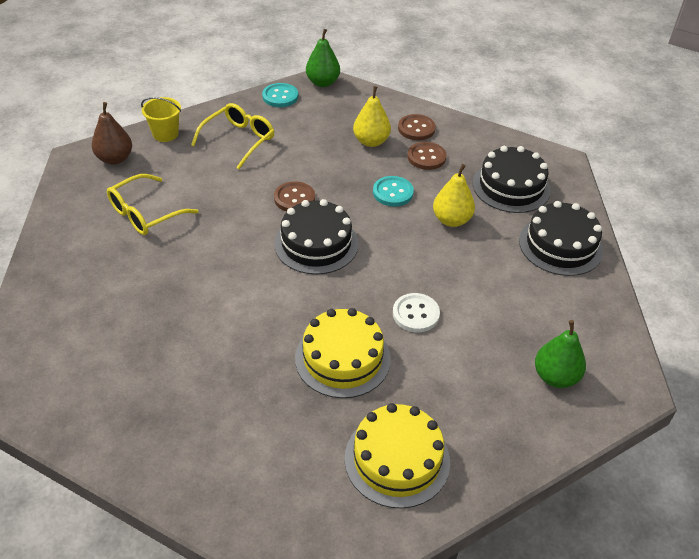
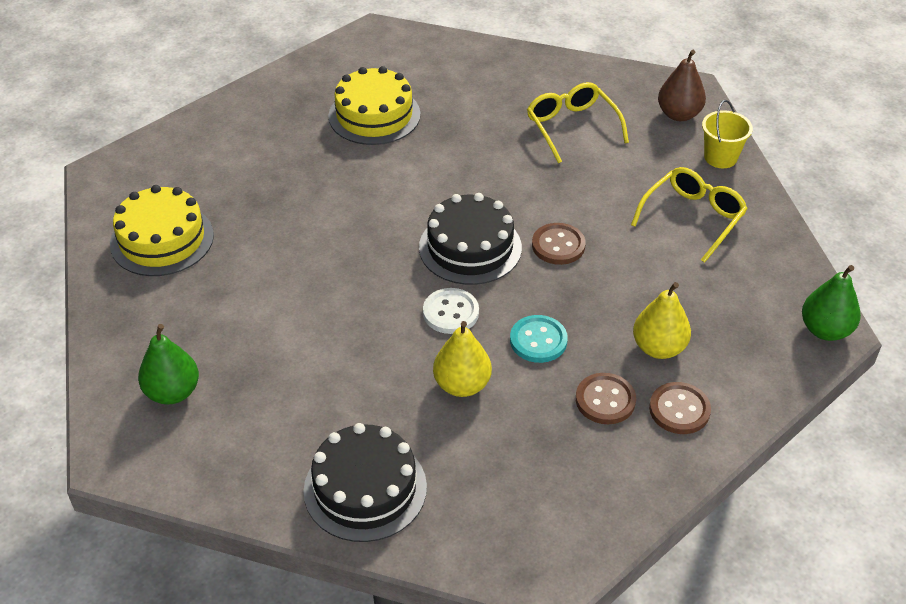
camera: 110 degrees right, 0 degrees up
(239, 140) = (693, 218): yellow glasses -> yellow glasses turned 105 degrees counterclockwise
(280, 96) = (792, 275): turquoise button -> none
(342, 358) = (295, 231): yellow cake -> yellow cake (374, 115)
(415, 314) = (323, 302): white button -> white button (451, 312)
(511, 186) = (507, 479): black cake -> none

